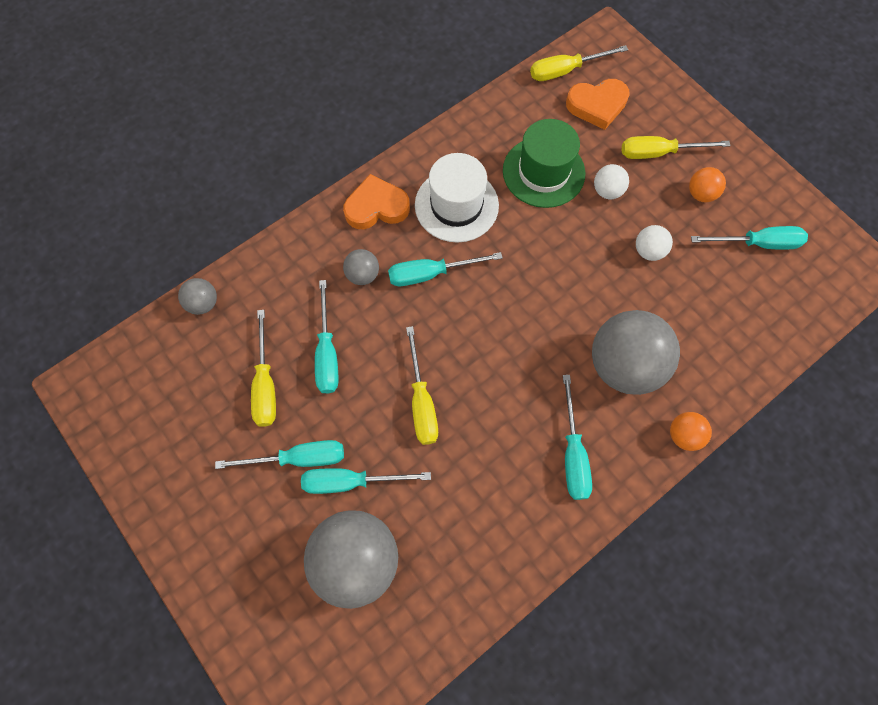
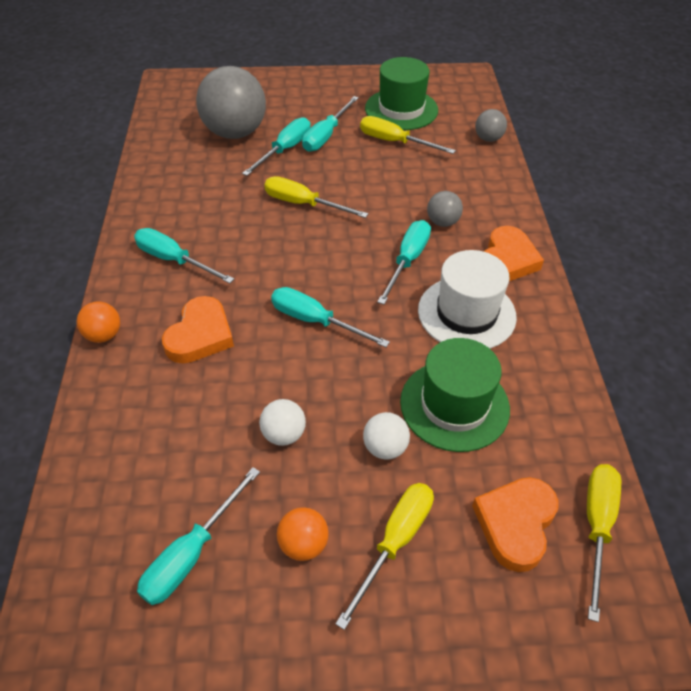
camera: 125 degrees right, 20 degrees down
(197, 415) = (401, 109): none -> green hat
(327, 352) = (391, 177): turquoise screwdriver -> turquoise screwdriver (315, 321)
(624, 365) = (200, 335): grey ball -> orange heart

